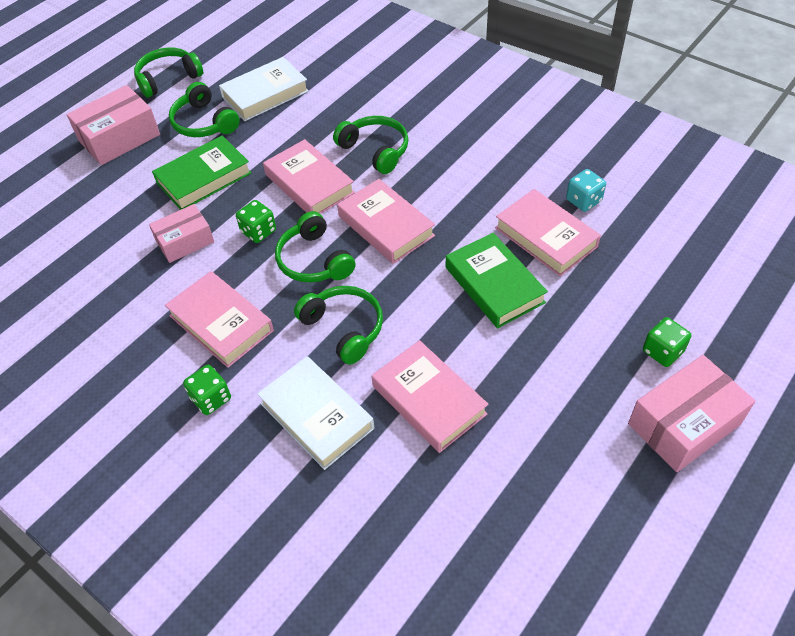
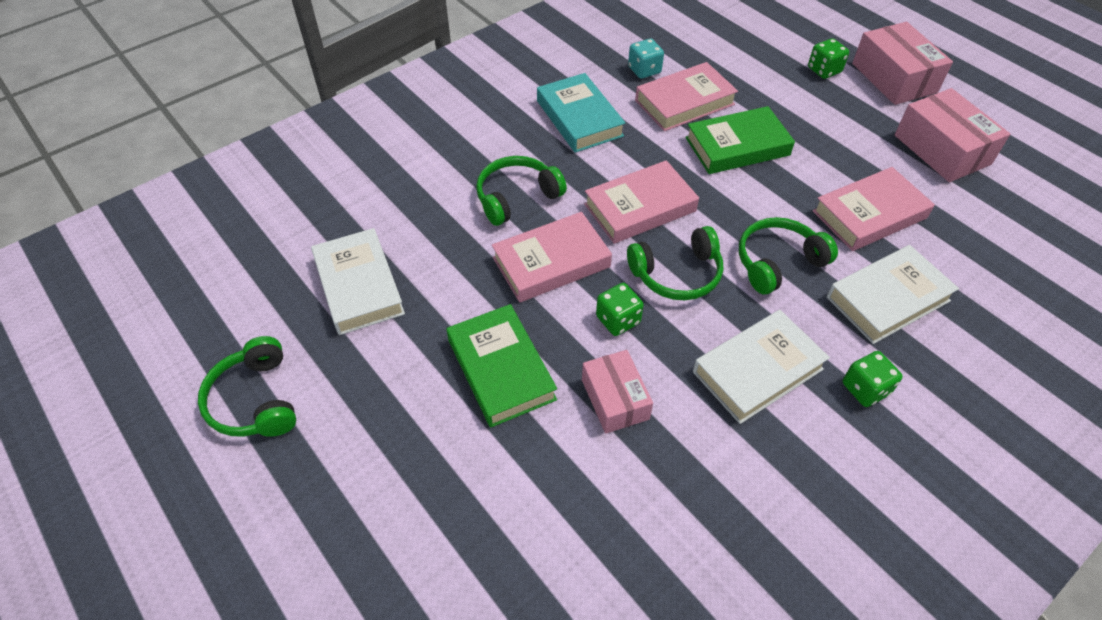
camera: 80 degrees left, 0 degrees up
(119, 138) = (367, 474): pink box -> pink box (942, 149)
(204, 123) = (385, 361): green headphones -> none
(221, 323) = (758, 370): pink book -> white book
(489, 168) = (579, 118): none -> turquoise book

